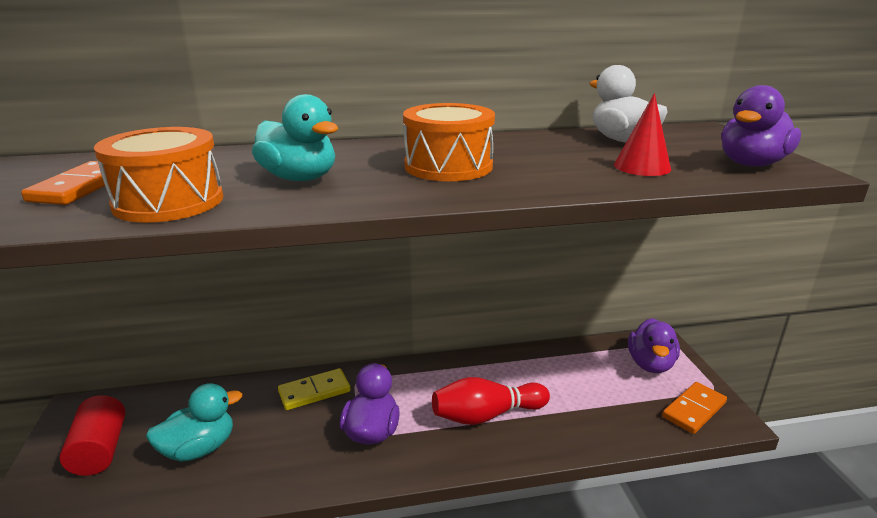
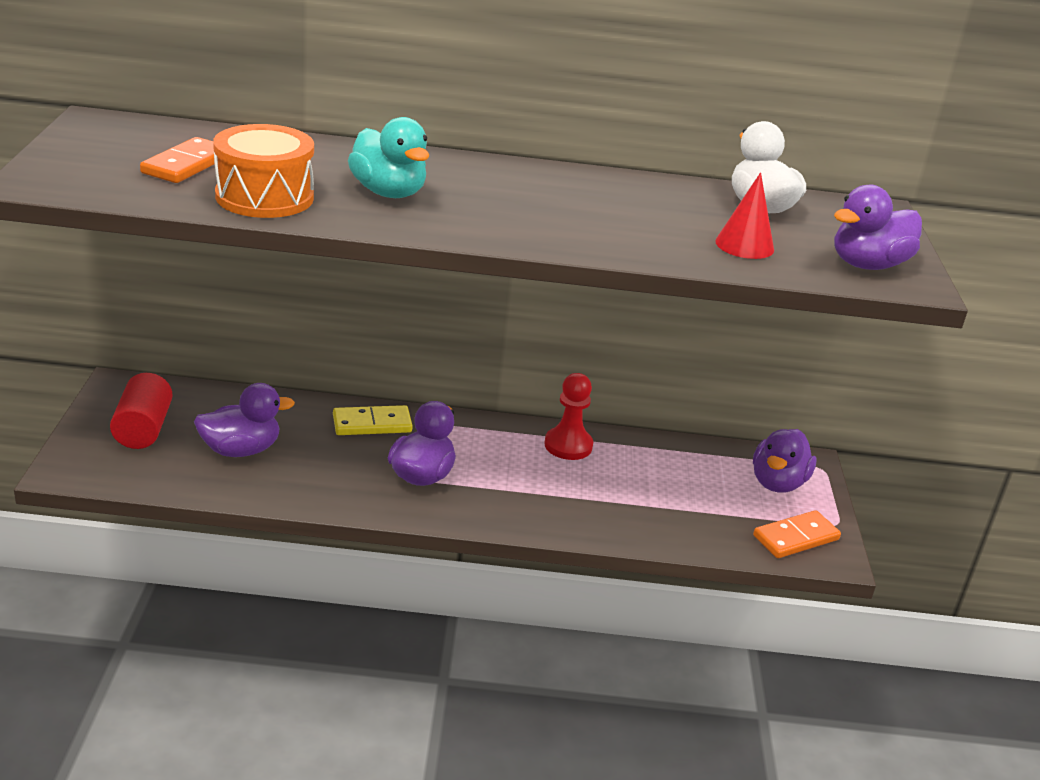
camera: 10 degrees right, 5 degrees up
(199, 449) = (241, 450): turquoise duck -> purple duck
(448, 166) = (542, 206): orange drum -> none
(480, 371) = (568, 445): none -> red pawn
(486, 415) = (553, 489): red bowling pin -> none

